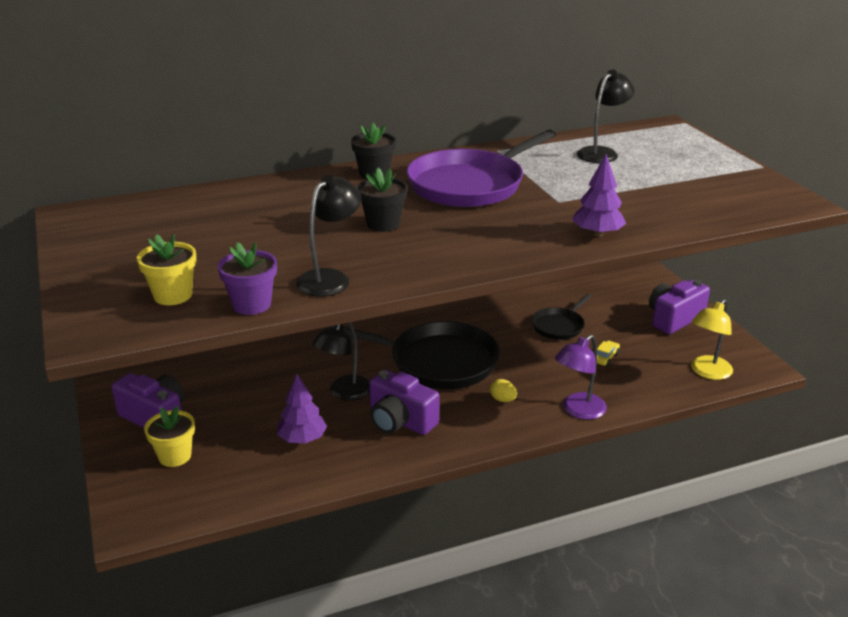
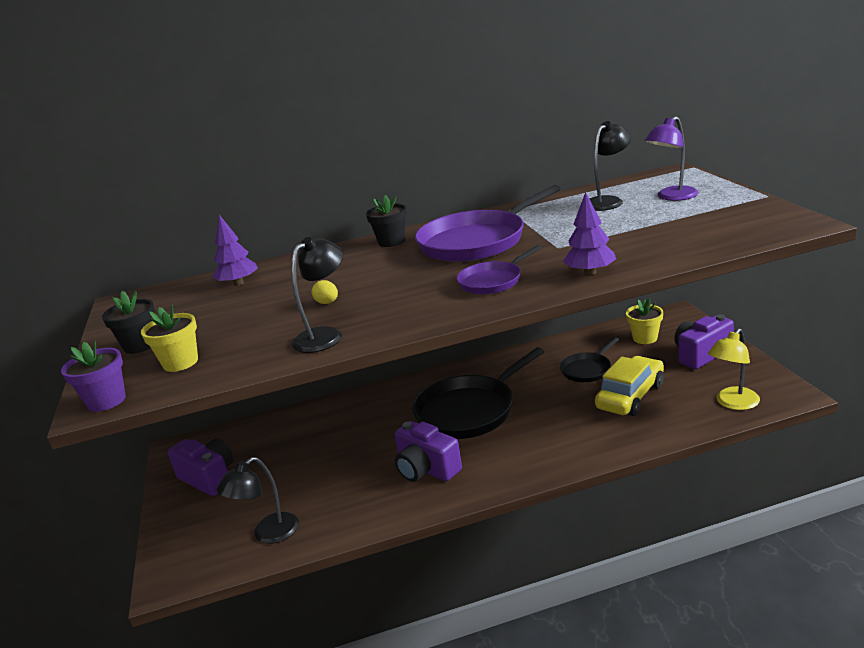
camera: 10 degrees right, 5 degrees down
(175, 456) = (218, 513): yellow flower pot -> yellow flower pot (645, 338)
(251, 304) = (247, 365): purple flower pot -> purple flower pot (106, 401)
(302, 439) = (334, 491): purple tree -> purple tree (239, 283)
(344, 393) = (379, 445): black lamp -> black lamp (268, 534)
(383, 224) = (387, 283): black flower pot -> black flower pot (140, 345)
(438, 362) = (469, 411): black pan -> black pan turned 120 degrees clockwise
(497, 233) = (492, 281): none -> purple pan
(503, 400) = (526, 443): yellow egg -> yellow egg (327, 303)
(578, 411) = (599, 449): purple lamp -> purple lamp (672, 197)
(605, 357) = (630, 396): yellow car -> yellow car, size x2.45

